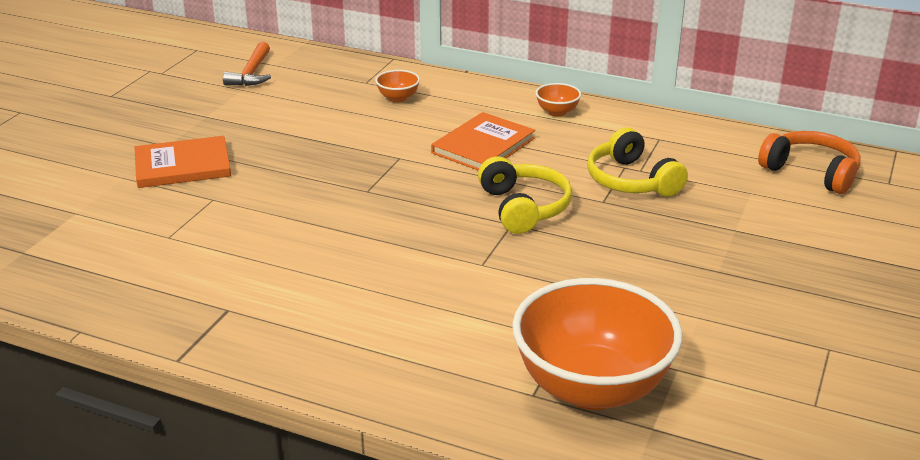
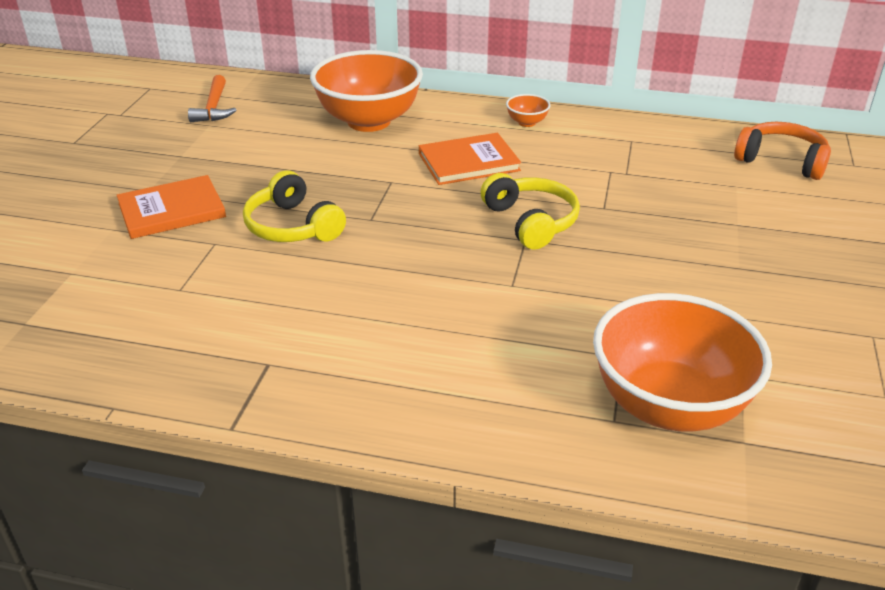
camera: 10 degrees left, 5 degrees up
(398, 98) = (369, 121): orange bowl -> orange bowl, size x2.49
(483, 145) = (468, 162): orange book -> orange book turned 45 degrees clockwise
(631, 180) = (622, 184): yellow headphones -> yellow headphones (293, 226)

